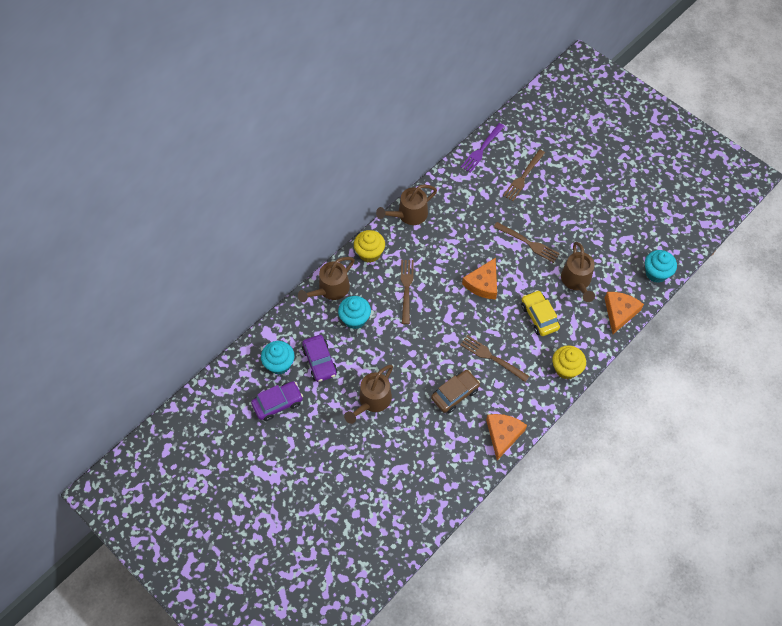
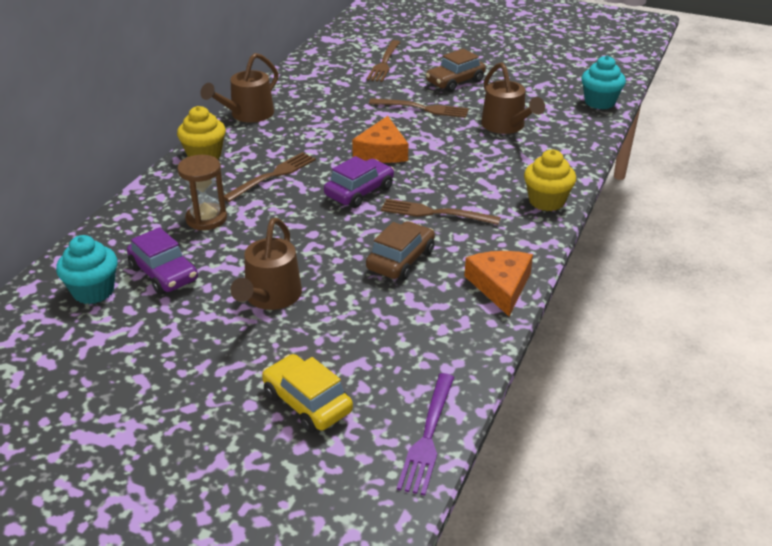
camera: 20 degrees left, 25 degrees down
(278, 403) = (103, 338): purple car -> purple car (359, 192)
(330, 290) = (156, 199): brown watering can -> none
(355, 319) = (206, 219): turquoise cupcake -> brown hourglass
(406, 288) = (273, 175): brown fork -> brown fork turned 60 degrees clockwise
(481, 150) = (319, 53): purple fork -> purple fork (428, 437)
(539, 316) = (477, 164): yellow car -> yellow car (307, 403)
(564, 216) = (455, 82): none -> brown car
(619, 312) = (580, 140): orange cheese -> none

